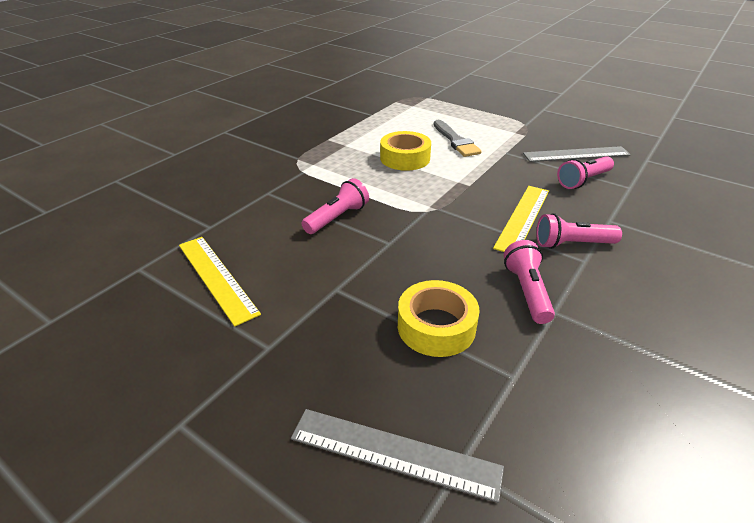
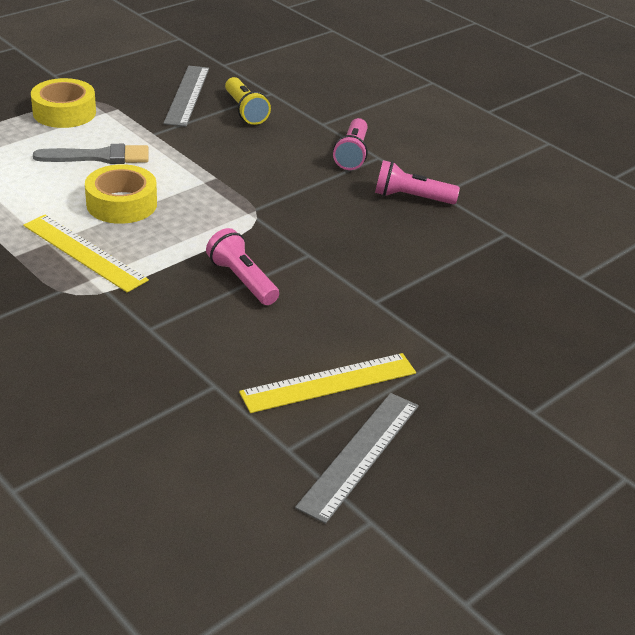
camera: 80 degrees left, 0 degrees up
(394, 453) = (569, 303): grey ruler -> grey ruler (360, 454)
(436, 326) = (444, 255): yellow tape -> yellow tape (64, 112)
(523, 218) = (298, 165): yellow ruler -> yellow ruler (84, 252)
(583, 181) = (245, 111): pink flashlight -> yellow flashlight

